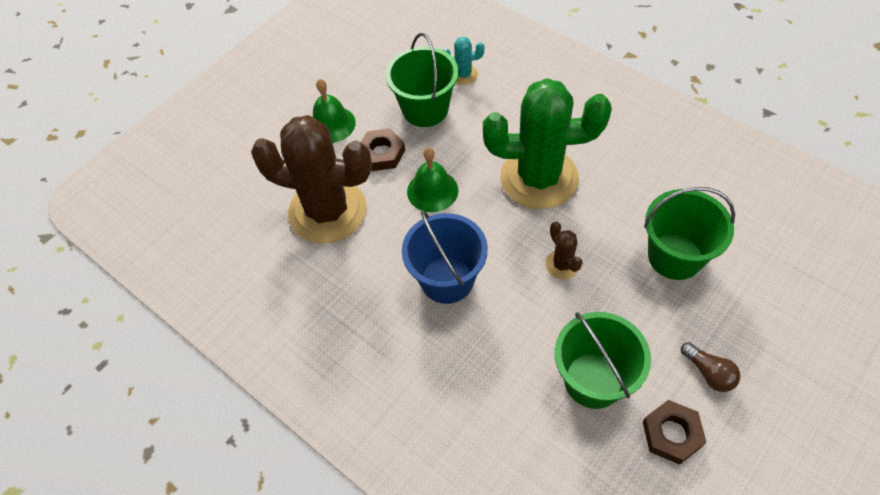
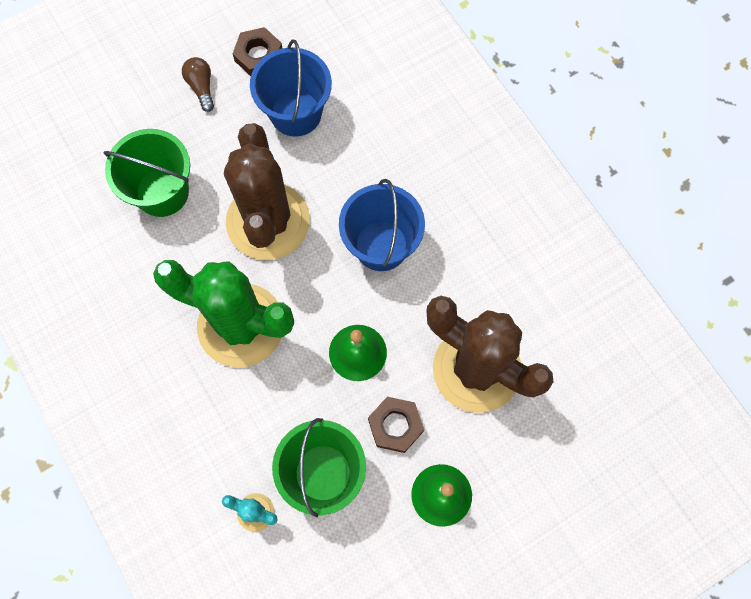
camera: 165 degrees left, 15 degrees up
(562, 265) = (268, 221): brown cactus -> brown cactus, size x2.47
(593, 380) = (296, 113): green bucket -> blue bucket

